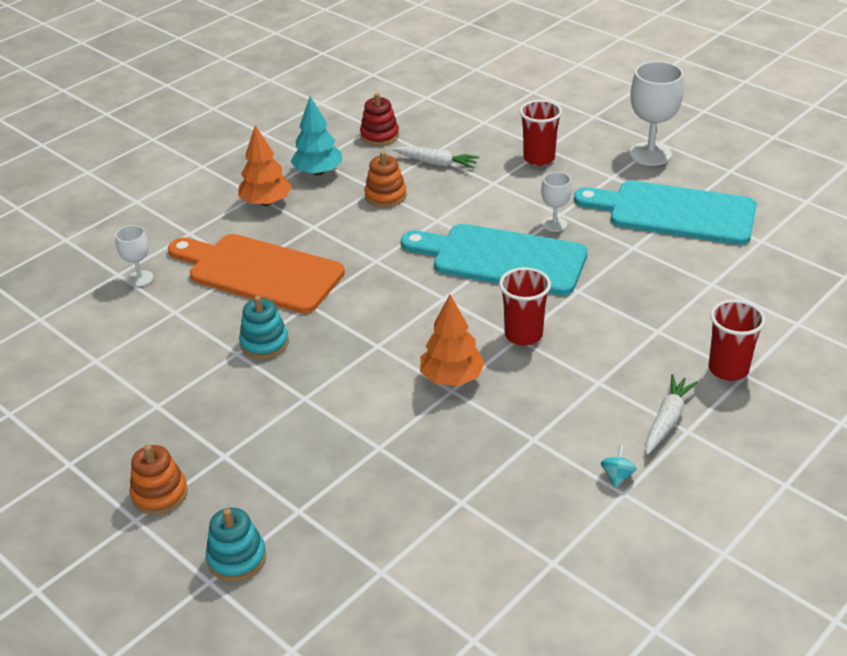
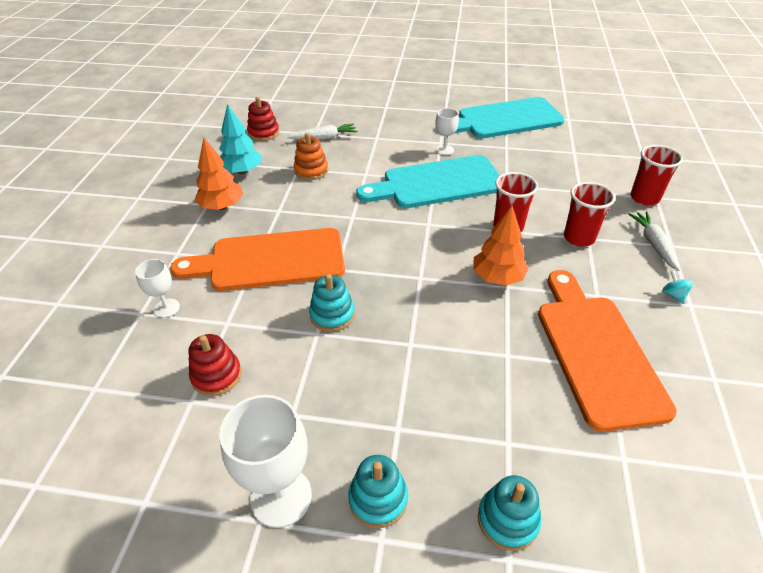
camera: 35 degrees left, 5 degrees up
(130, 350) = (216, 375): none -> red stacking toy
(159, 494) = (378, 499): orange stacking toy -> turquoise stacking toy
(465, 485) = (596, 352): none -> orange cutting board
(539, 158) = (388, 114): red cup -> red cup (579, 238)
(650, 154) = (452, 91): white goblet -> white goblet (281, 497)

